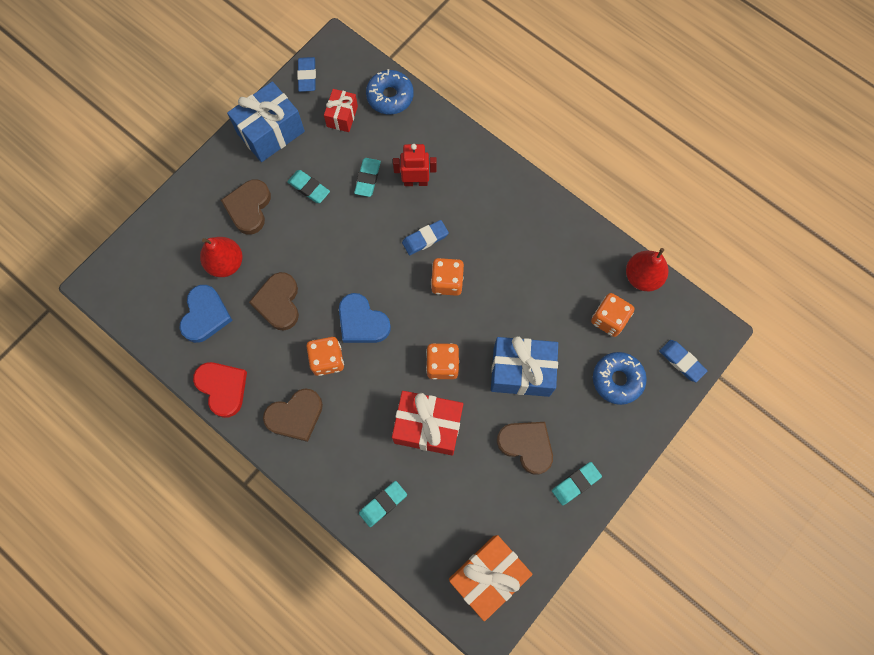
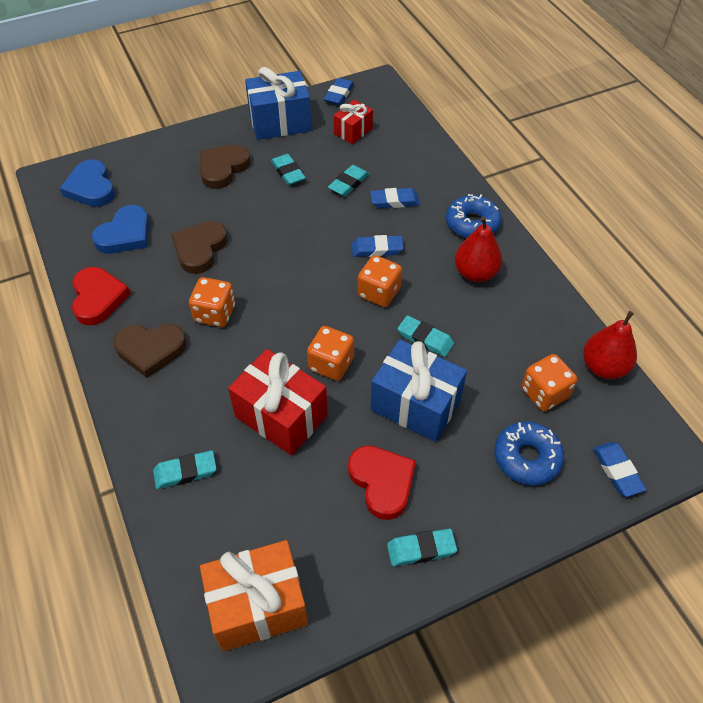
camera: 25 degrees right, 20 degrees down
(226, 263) = (173, 201): red pear -> red pear (475, 273)
(362, 322) = (270, 295): blue heart -> blue heart (91, 187)
(390, 96) = (407, 131): blue donut -> blue donut (472, 223)
(415, 181) = (394, 201): red robot -> blue eraser
(502, 310) = (425, 339): none -> turquoise eraser
(526, 446) = (382, 482): brown heart -> red heart

